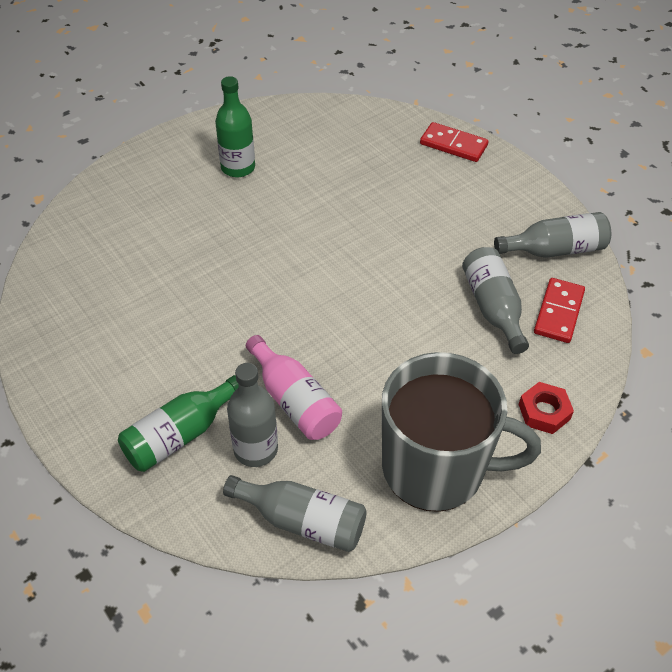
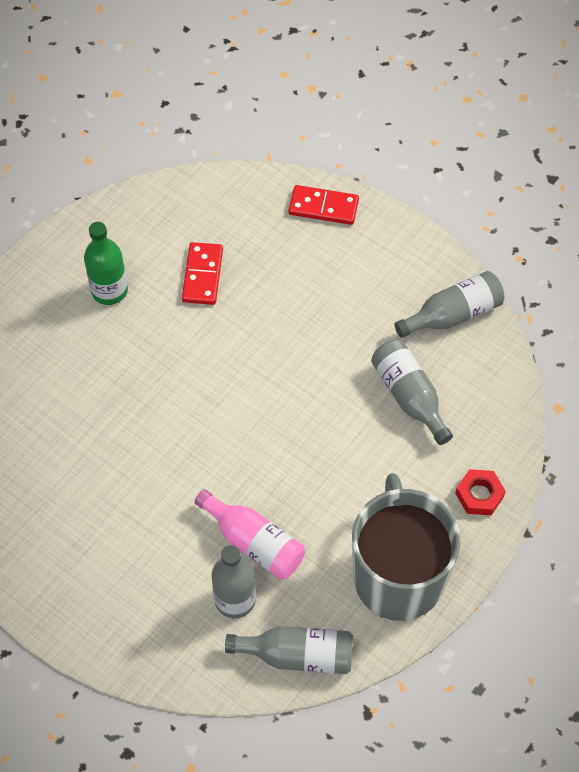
camera: 15 degrees left, 10 degrees up
(180, 435) = (162, 604): green bottle -> none
(436, 468) = (398, 575): grey mug -> grey mug turned 90 degrees counterclockwise
(559, 312) = (471, 386): red domino -> red domino (203, 275)

